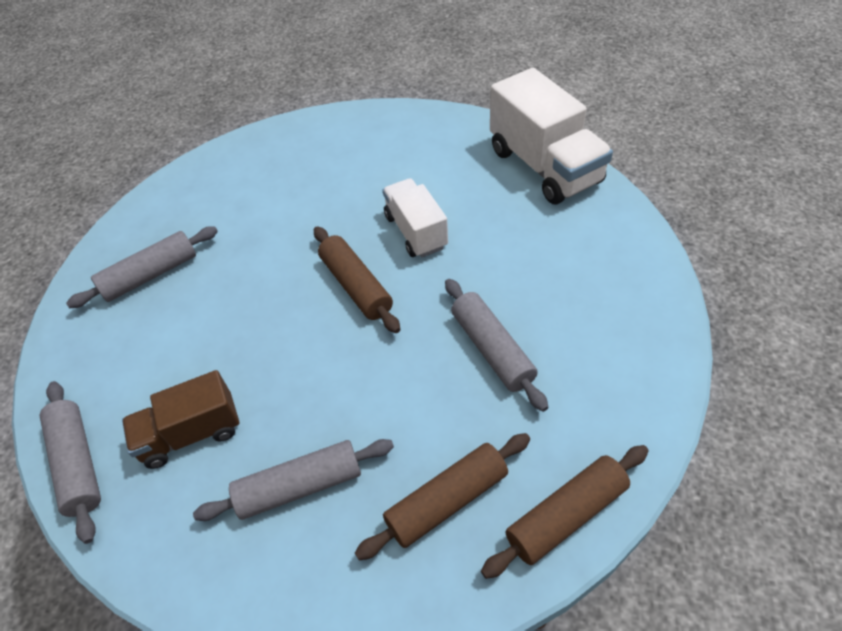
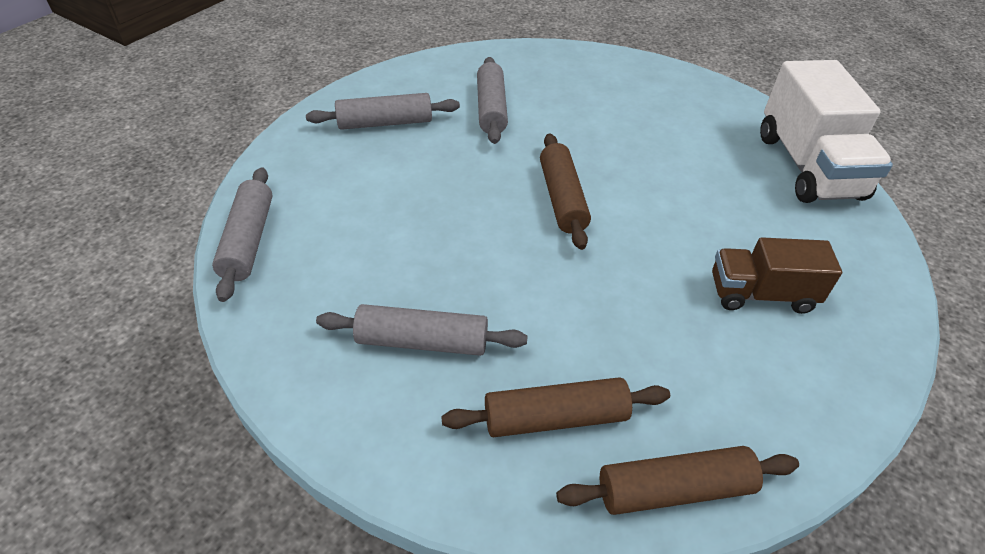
camera: 20 degrees right, 5 degrees down
(191, 434) = (351, 257): brown truck -> brown truck (761, 294)
(416, 231) = (644, 175): white truck -> none
(492, 349) = (670, 304): grey rolling pin -> grey rolling pin (491, 109)

